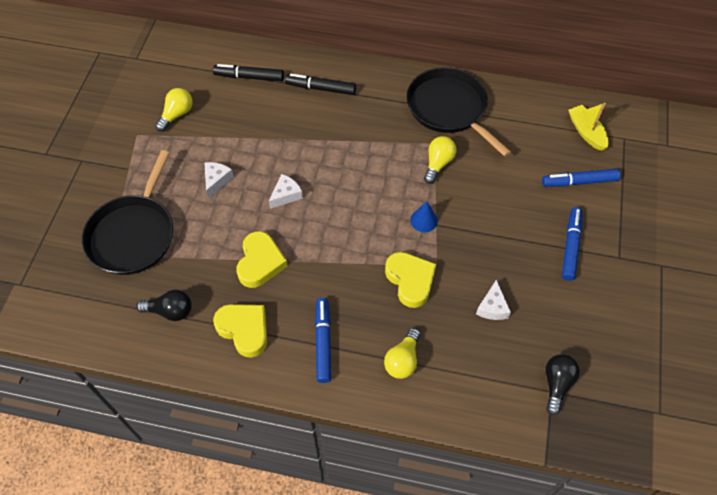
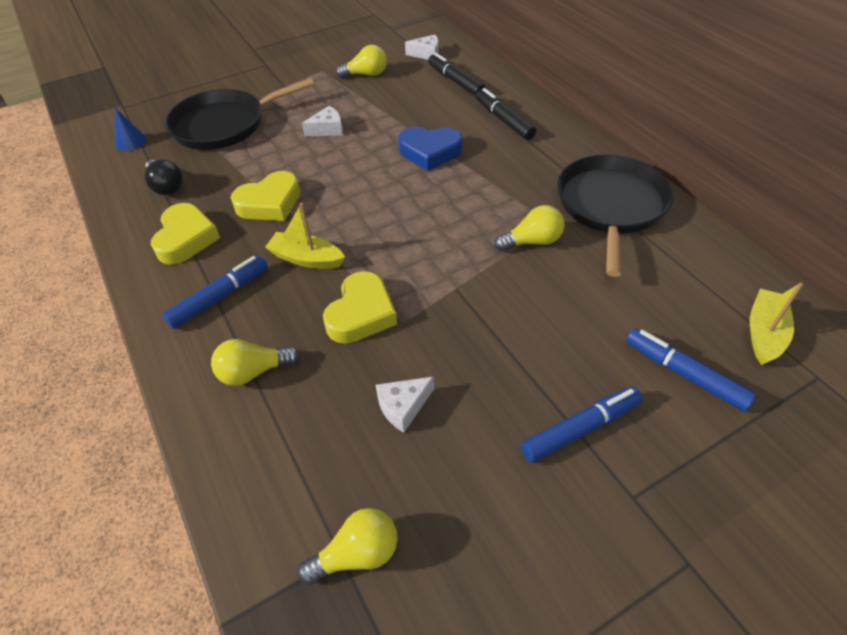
camera: 50 degrees right, 10 degrees down
(286, 195) = (361, 172): white cheese -> white cheese (426, 54)
(307, 147) = (430, 152): none -> blue heart
(336, 277) = (306, 259): none -> yellow boat
(424, 220) = (449, 276): blue cone -> blue cone (131, 142)
(556, 384) = (357, 554): black light bulb -> yellow light bulb

